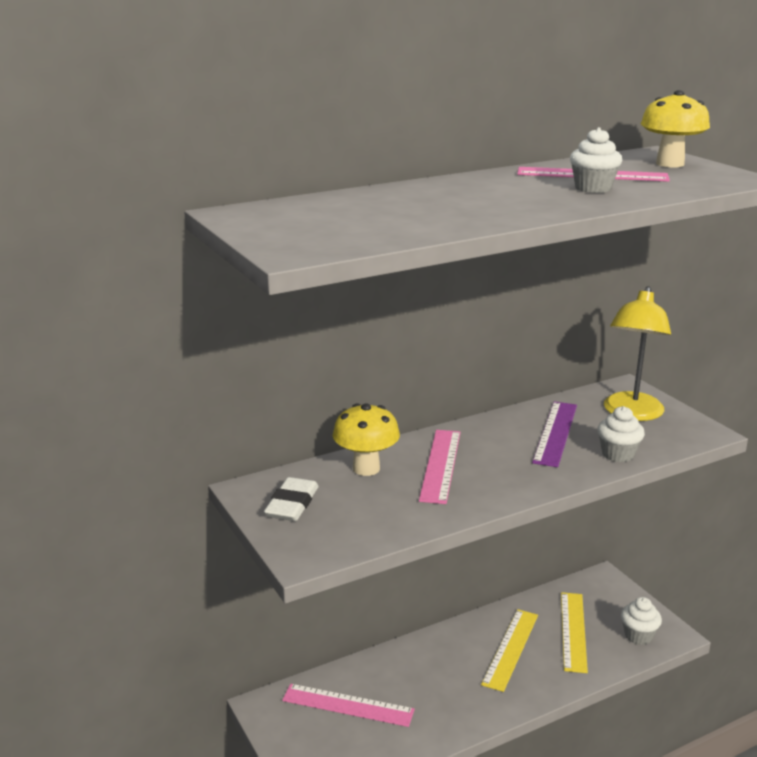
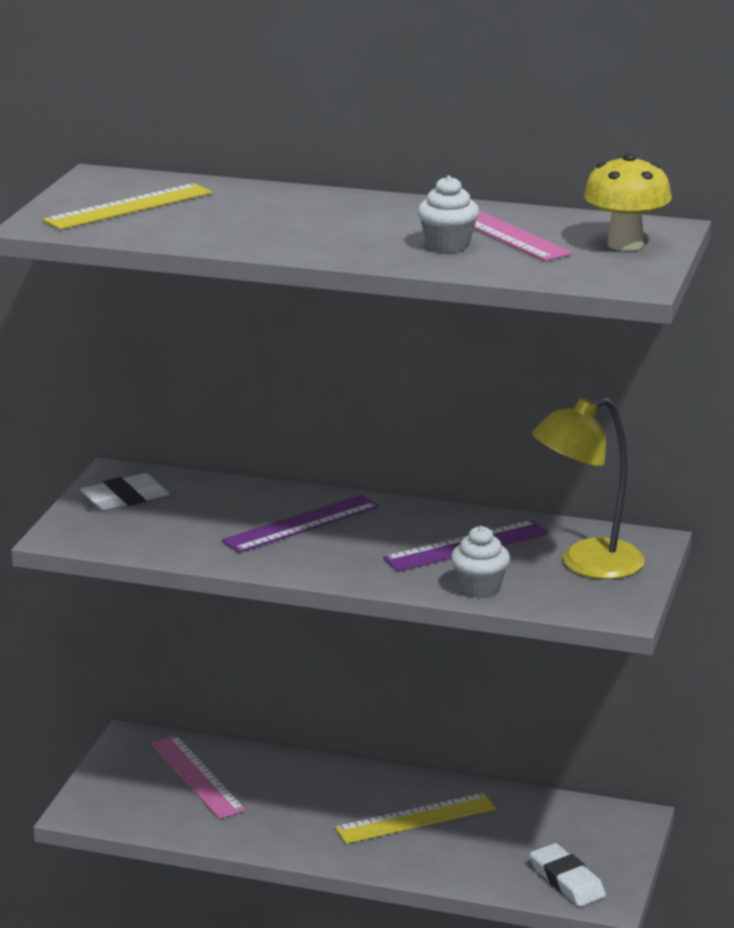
camera: 45 degrees right, 0 degrees up
(366, 468) = (235, 499): yellow mushroom -> none
(441, 465) = (301, 524): pink ruler -> purple ruler
(573, 631) = (506, 840): yellow ruler -> yellow ruler (128, 207)
(638, 635) = (567, 880): white cupcake -> white eraser

